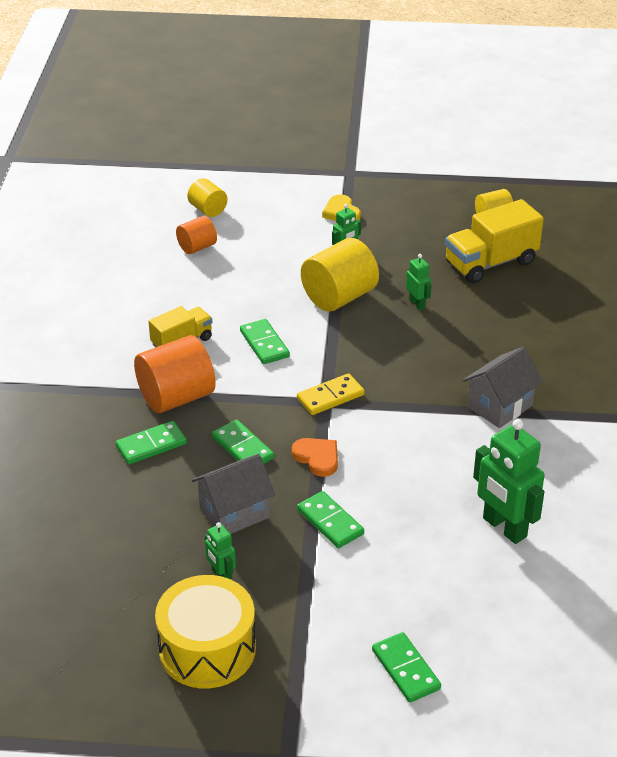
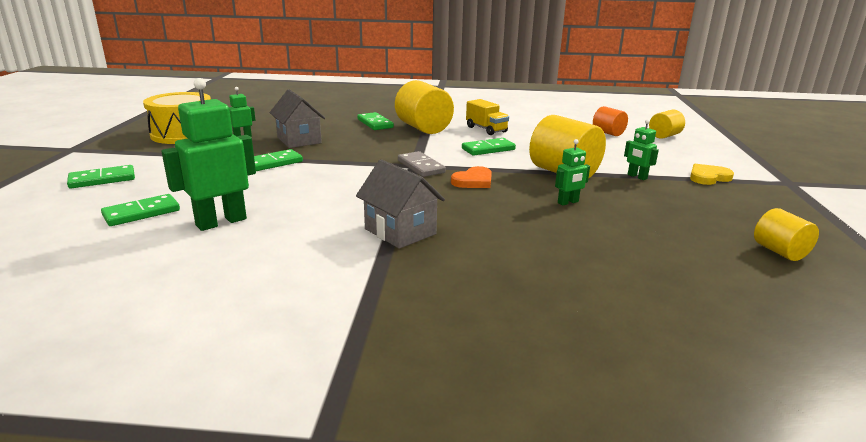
camera: 90 degrees right, 15 degrees down
(176, 397) = (423, 128): orange cylinder -> yellow cylinder
(242, 448) = (365, 142): green domino -> green domino (141, 213)
(317, 458) = (346, 161): orange heart -> orange heart (473, 181)
(330, 397) = (421, 166): yellow domino -> grey domino
(491, 263) = (673, 244): yellow truck -> none

